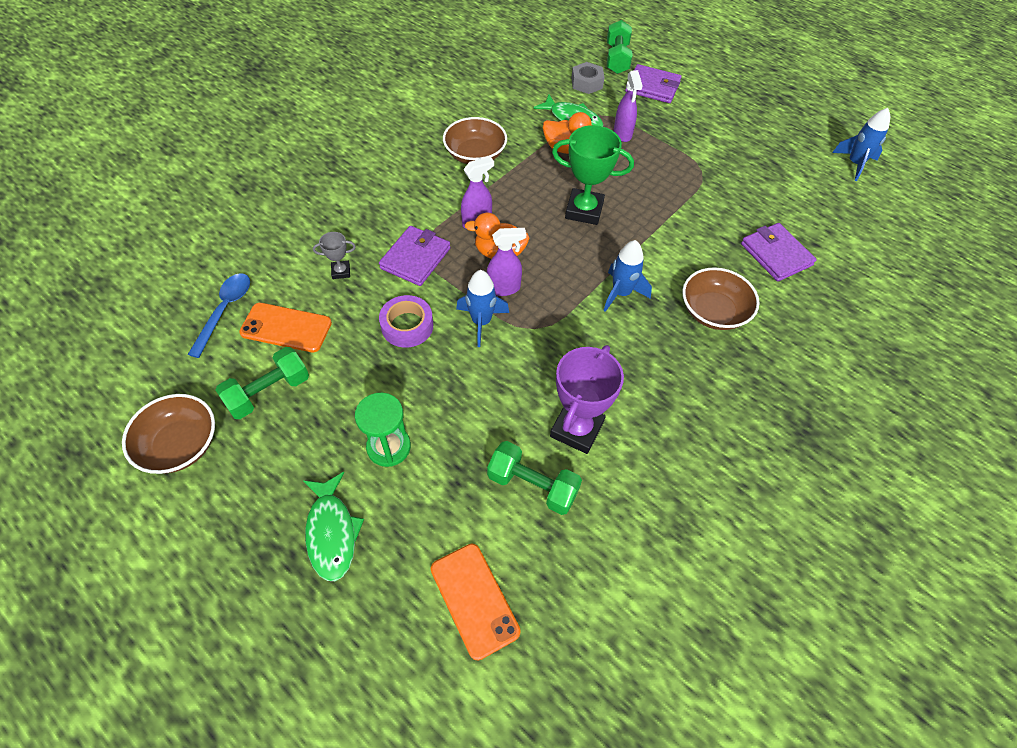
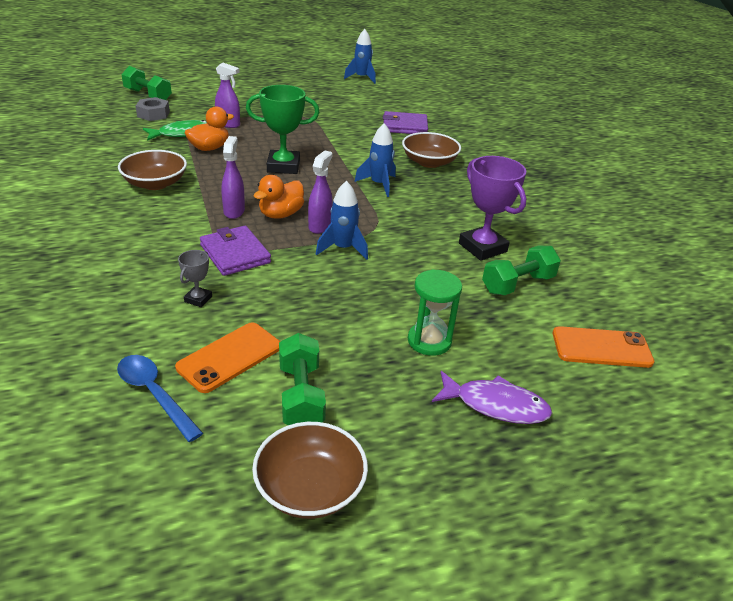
camera: 60 degrees left, 20 degrees down
(332, 532) = (495, 405): green fish -> purple fish
(407, 326) = (307, 285): purple tape -> none
(584, 210) = (283, 166): green trophy -> green trophy turned 45 degrees clockwise
(652, 87) = (199, 97): purple wallet -> none

